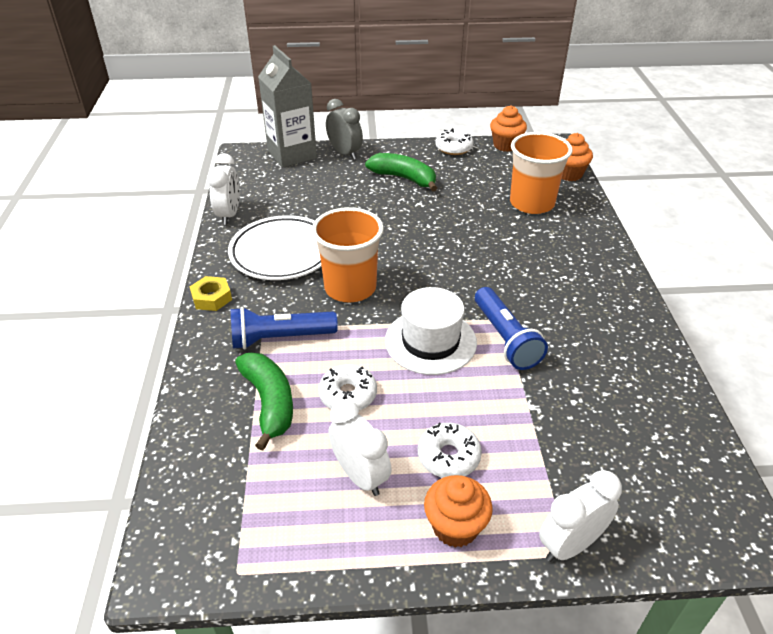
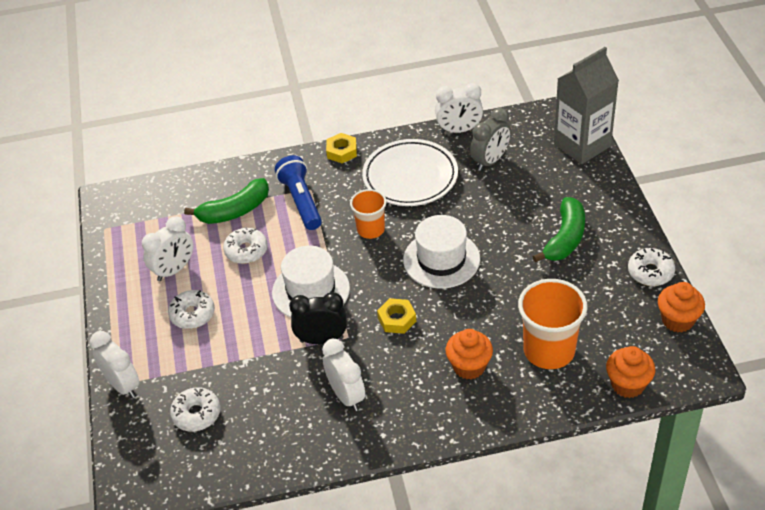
camera: 85 degrees right, 5 degrees up
(345, 153) = (600, 184): grey clock -> grey clock (490, 161)
(350, 288) = (370, 229): orange cup -> orange cup, size x0.60
(409, 246) = (441, 259): none -> white hat
(455, 527) = (135, 324): orange cupcake -> orange cupcake (469, 366)
(484, 282) = (397, 319): none -> yellow nut
(505, 338) = (321, 339): blue flashlight -> black clock
(583, 327) = (346, 395): none -> white clock
(616, 458) = (196, 414): none -> white donut

